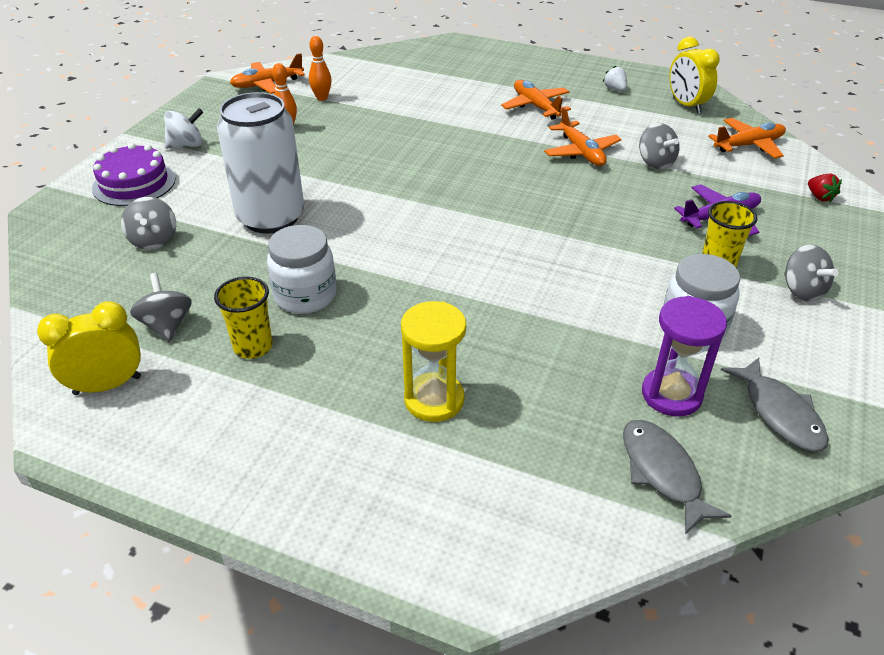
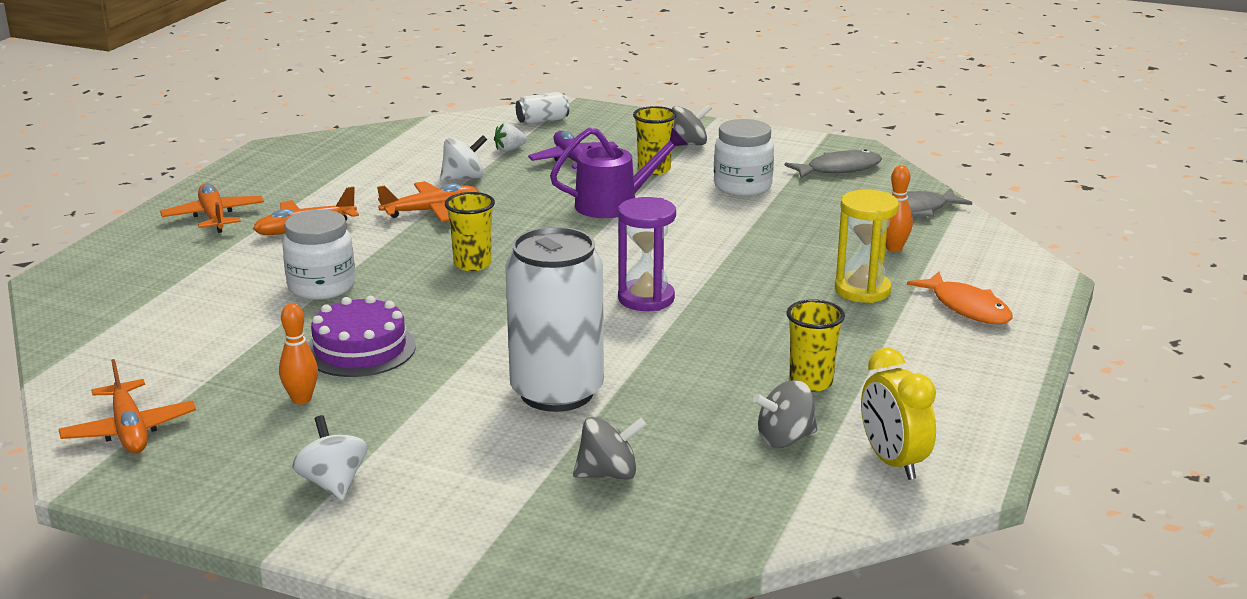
camera: 90 degrees left, 15 degrees down
(134, 183) = (448, 516): purple cake -> purple cake (360, 349)
(305, 296) = (719, 359): white jar -> white jar (321, 287)
(322, 98) = (209, 377): orange bowling pin -> orange bowling pin (894, 248)
(388, 484) = (967, 308): none -> orange fish
(482, 175) = (472, 264): none -> yellow cup
(615, 89) = (277, 184): white strawberry -> white strawberry (509, 149)
(619, 241) = (614, 204): none -> purple watering can
(655, 162) = (464, 178): grey spinning top -> white spinning top
(671, 395) = (829, 201): purple hourglass -> purple hourglass (646, 299)
(686, 105) = (336, 153): yellow clock -> none
(749, 145) = (438, 136): orange plane -> orange plane (214, 217)
(819, 197) = (542, 121): red strawberry -> white can

